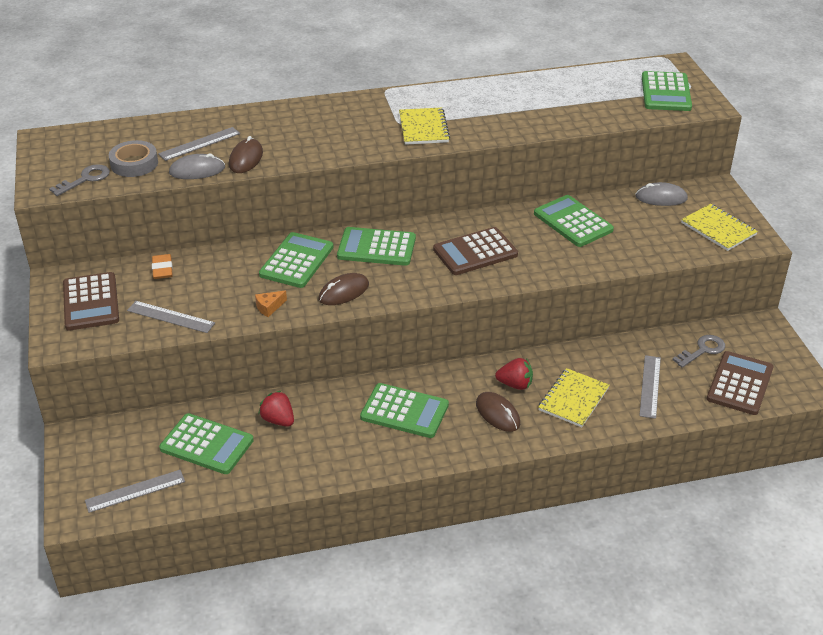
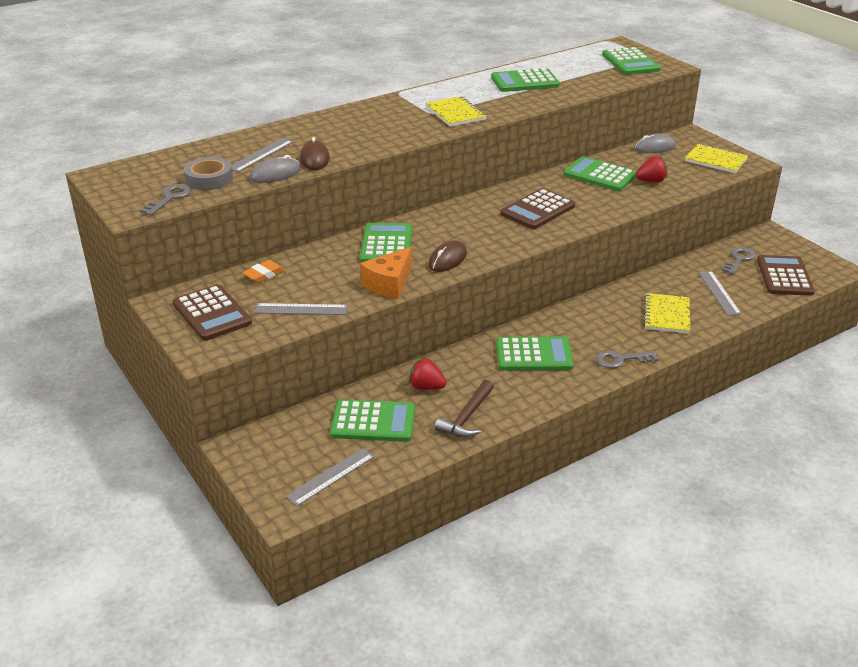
camera: 20 degrees left, 5 degrees down
(162, 269) = (264, 274): orange eraser -> orange eraser turned 75 degrees clockwise
(269, 307) = (389, 284): orange cheese -> orange cheese, size x1.96
(295, 463) = (467, 417): none -> brown hammer
(376, 247) = (450, 222): green calculator -> green calculator (525, 82)
(489, 440) = (621, 360): none -> grey key
(497, 414) = (614, 339): brown mouse -> none
(515, 384) = (611, 314): red strawberry -> red strawberry (651, 181)

